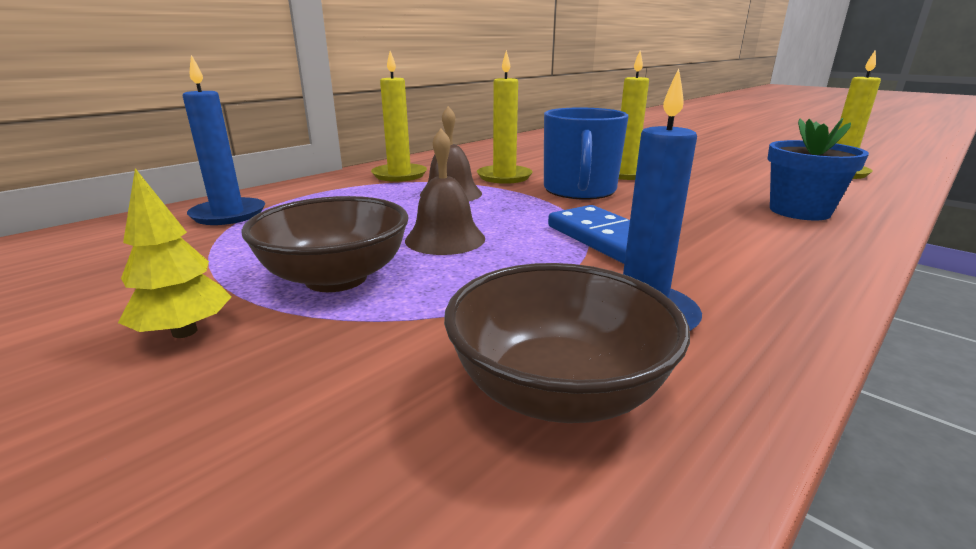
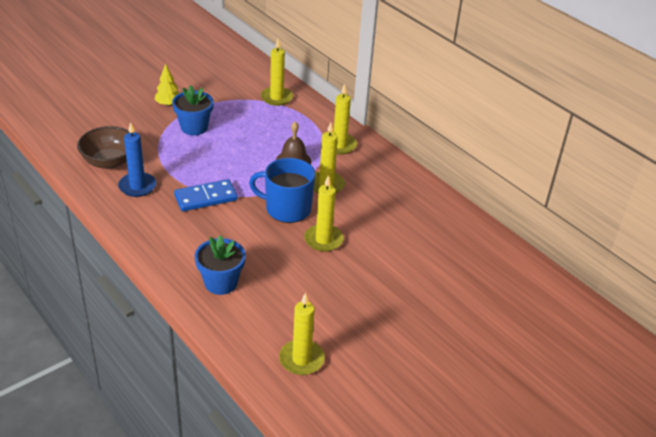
camera: 95 degrees right, 15 degrees up
(228, 214) = (276, 98): blue candle -> yellow candle
(336, 278) = (194, 127): brown bowl -> blue flower pot
(445, 239) = (223, 153): brown bell -> none

